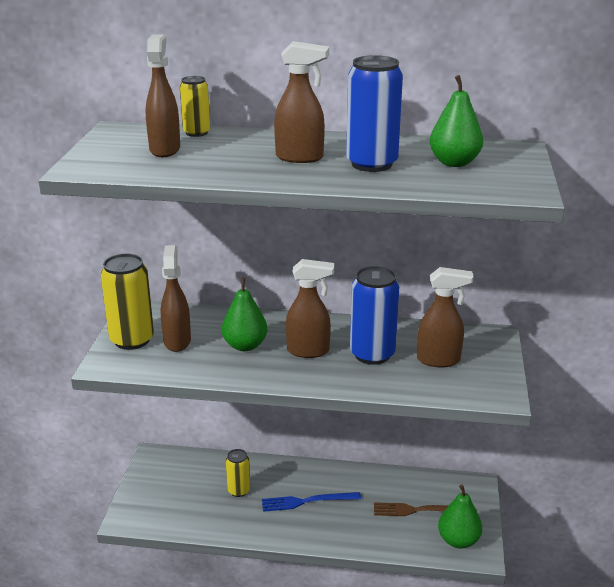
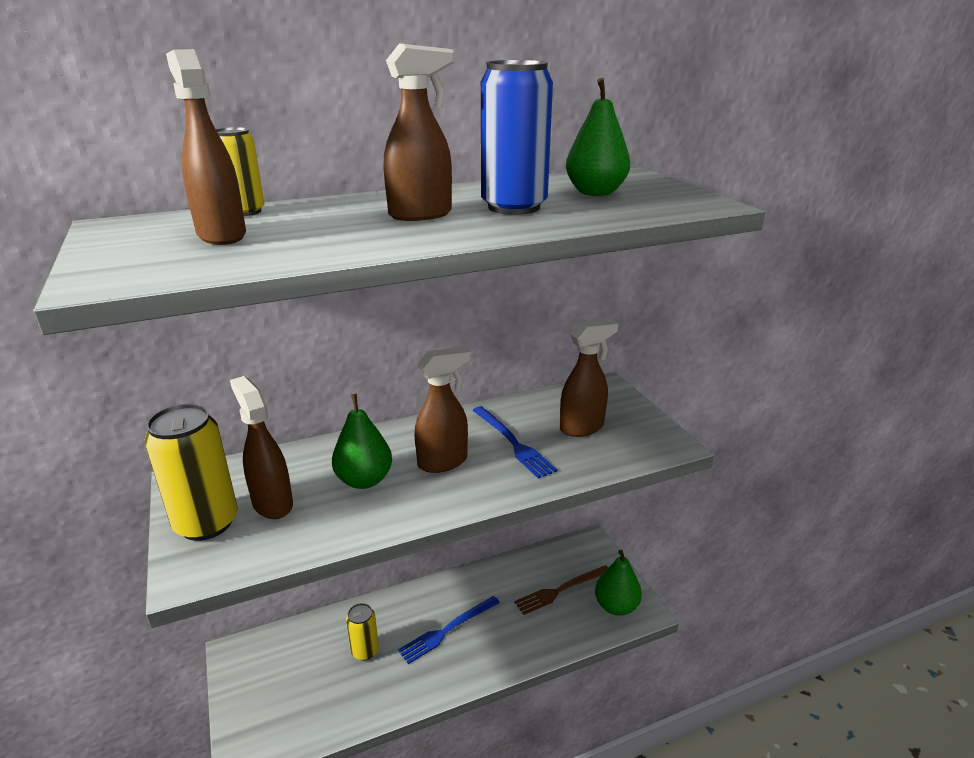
camera: 30 degrees left, 0 degrees up
(372, 354) = (513, 443): blue can -> blue fork

